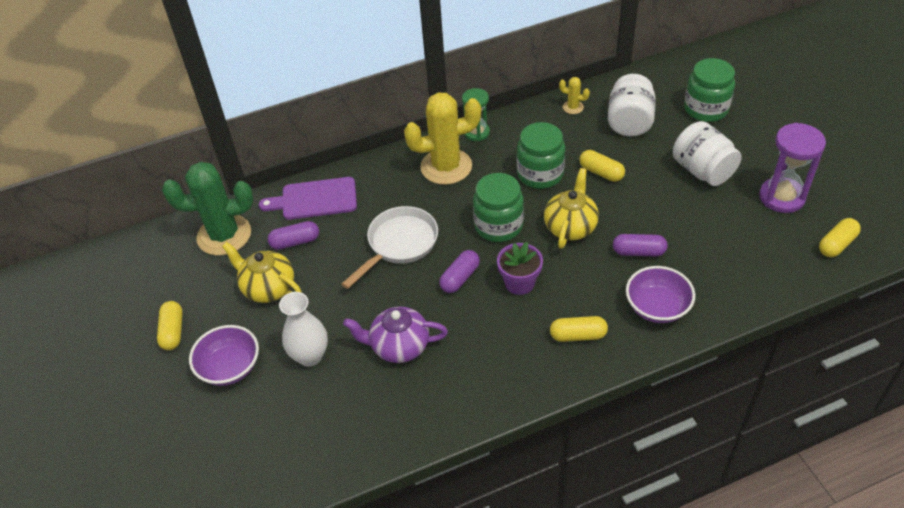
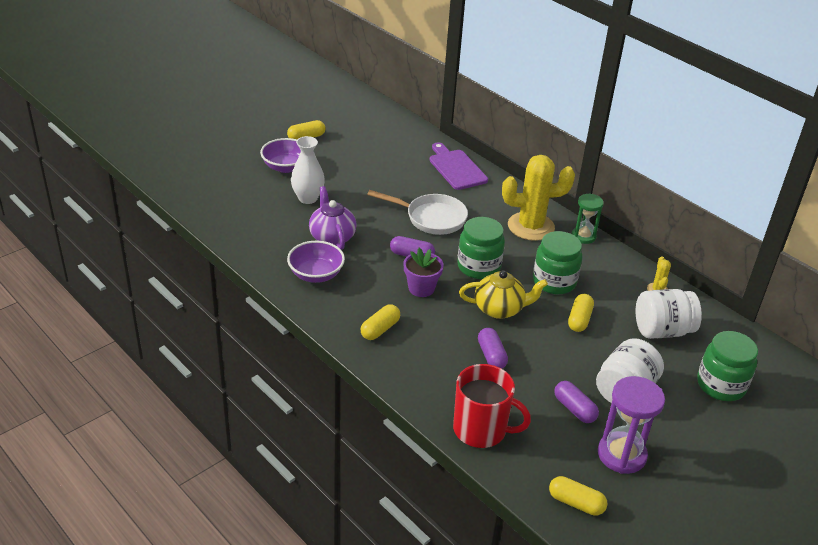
camera: 65 degrees right, 10 degrees down
(224, 235) = (399, 137): green cactus -> none
(268, 288) = (360, 167): yellow teapot -> none
(295, 242) = (409, 169): purple capsule -> purple capsule (574, 409)
(446, 167) = (531, 226): yellow cactus -> yellow cactus turned 60 degrees counterclockwise
(578, 335) = (380, 329): yellow capsule -> yellow capsule turned 60 degrees clockwise
(657, 307) = (431, 374): purple bowl -> purple bowl (316, 274)
(741, 287) = (481, 430): none -> red mug

